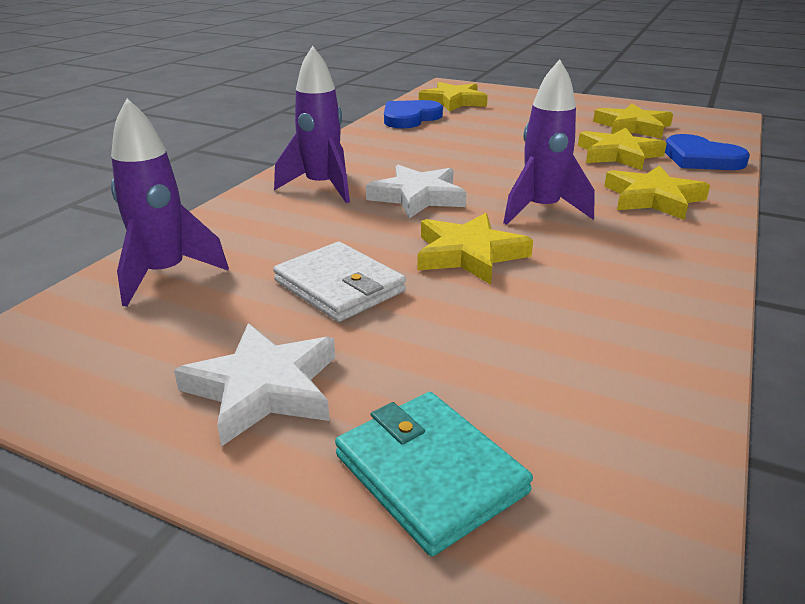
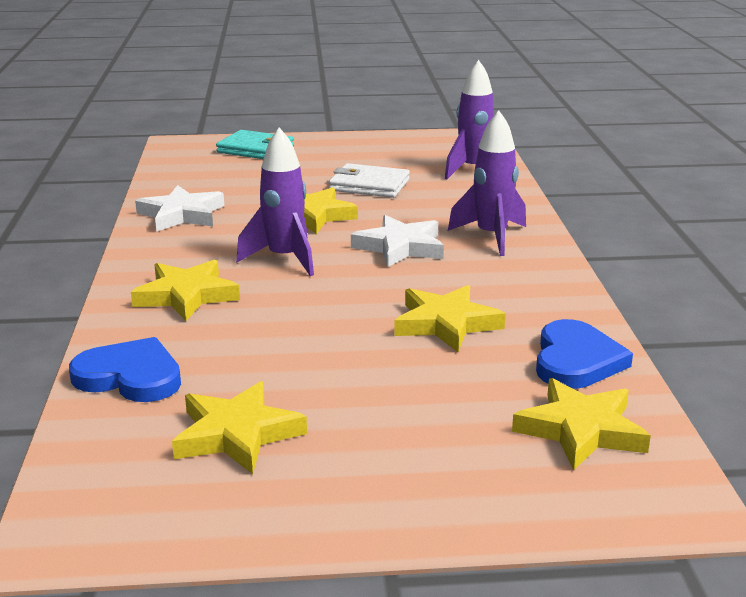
camera: 150 degrees right, 5 degrees down
(264, 388) = (346, 152): white star -> white star (181, 215)
(618, 155) = (240, 355): yellow star -> yellow star (446, 323)

